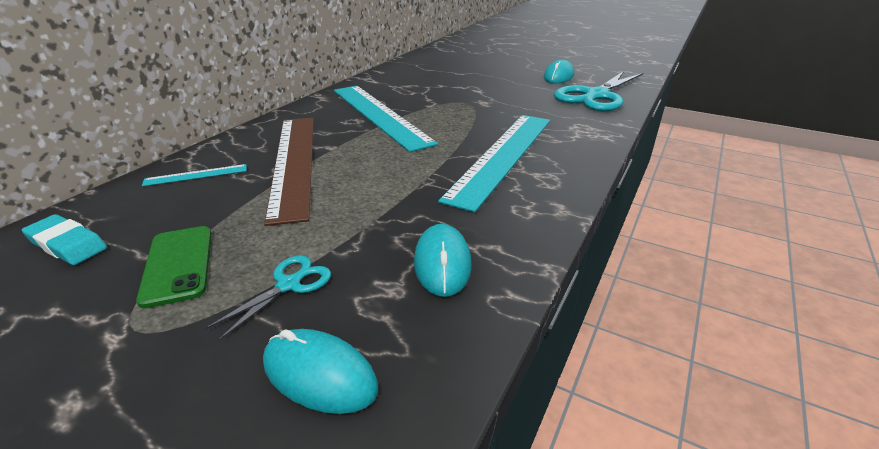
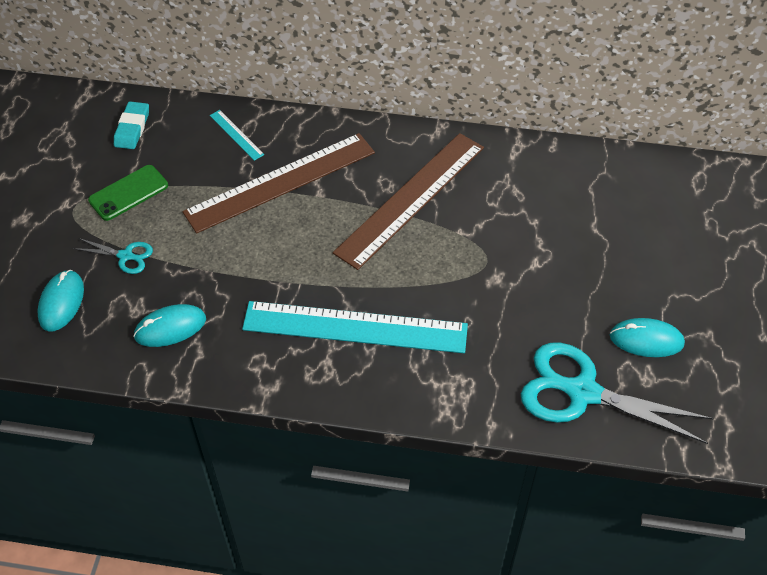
camera: 70 degrees right, 20 degrees up
(379, 115) = (411, 199): turquoise ruler -> brown ruler

